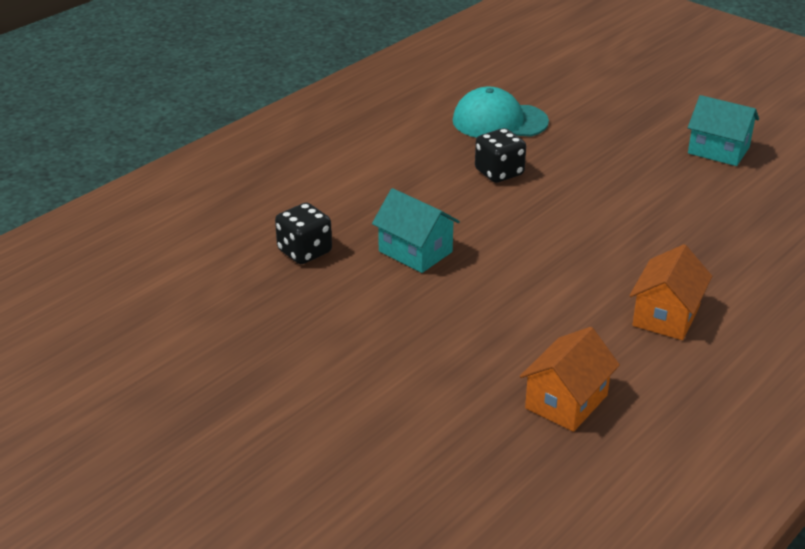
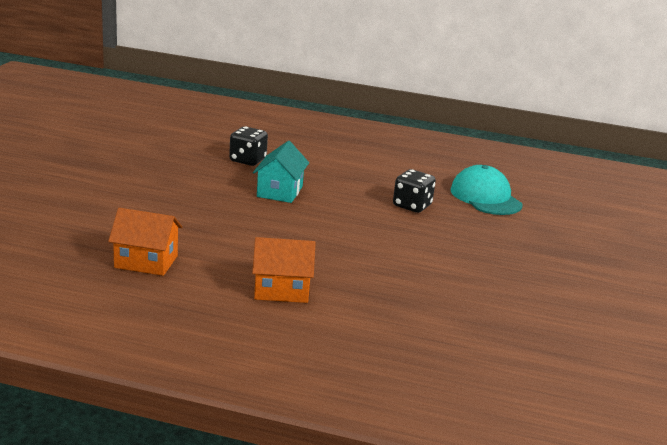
camera: 60 degrees right, 10 degrees down
(718, 150) = (565, 292): turquoise house -> none

